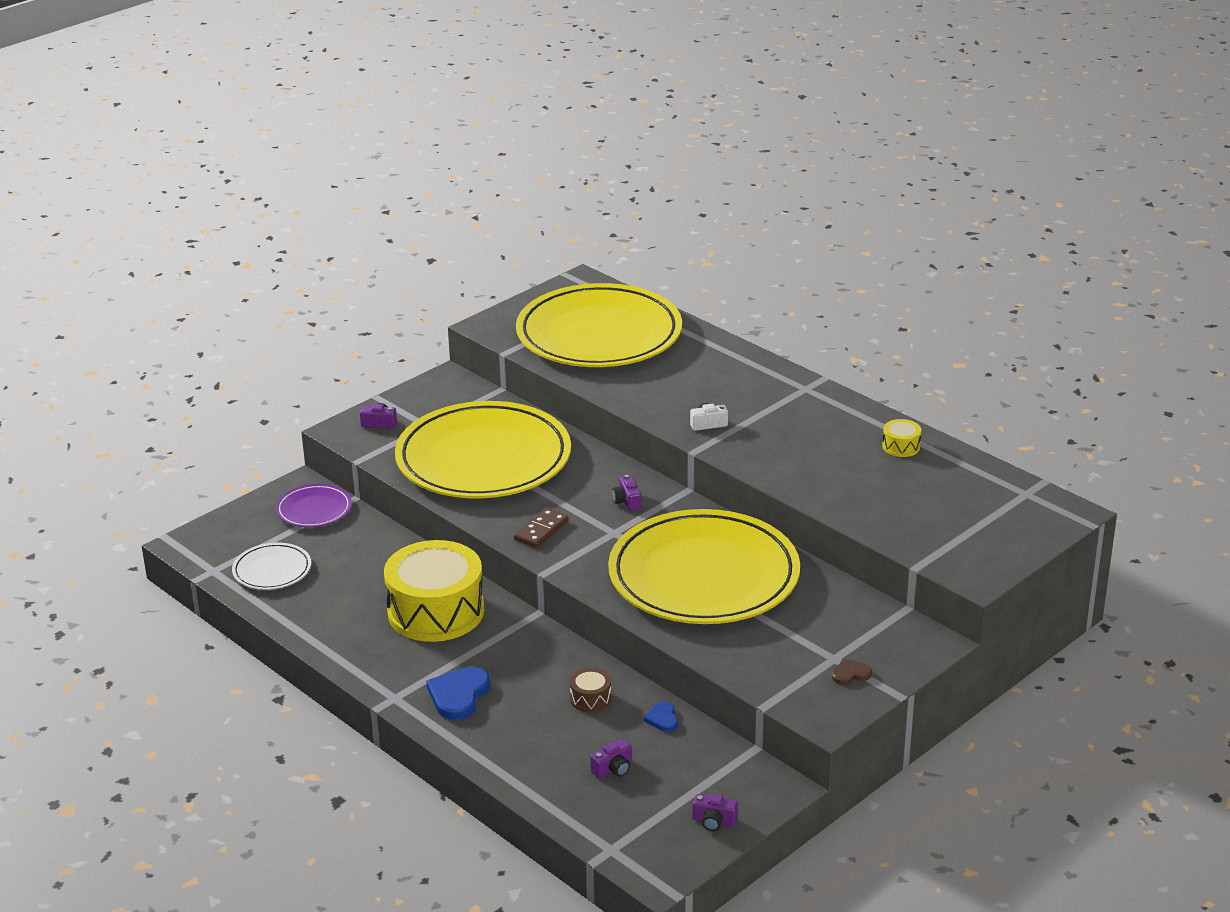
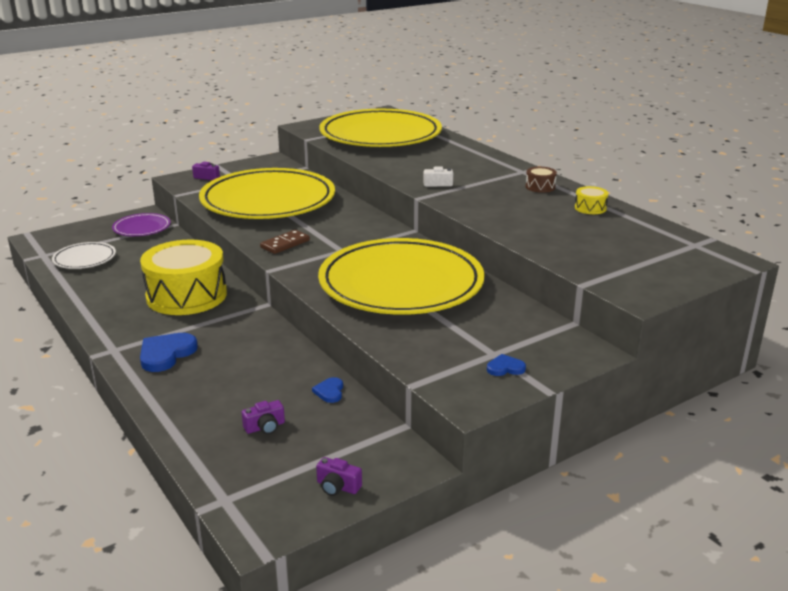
camera: 10 degrees right, 5 degrees down
(590, 698) = (275, 369): brown drum -> brown drum (540, 187)
(627, 501) = (362, 233): purple camera -> none
(850, 674) = (505, 368): brown heart -> blue heart

